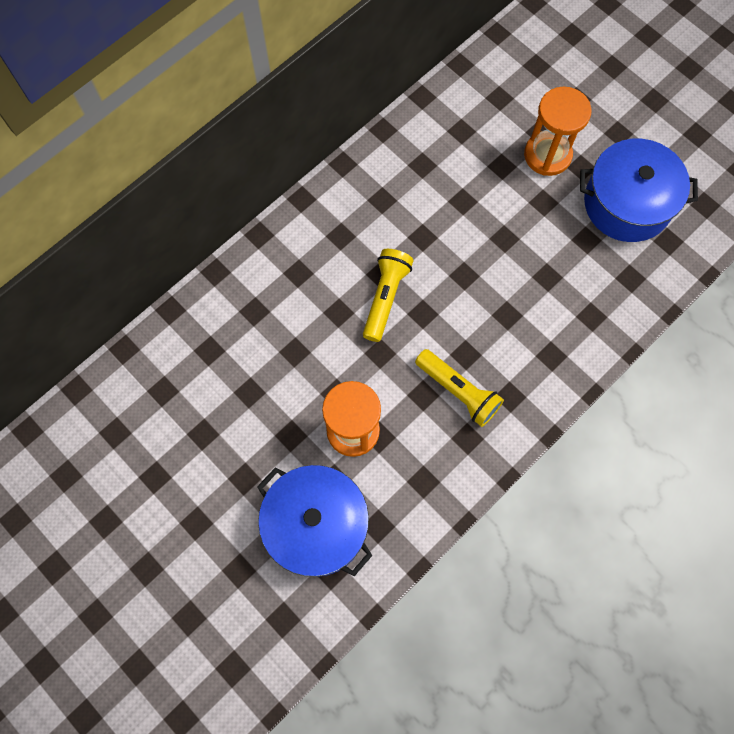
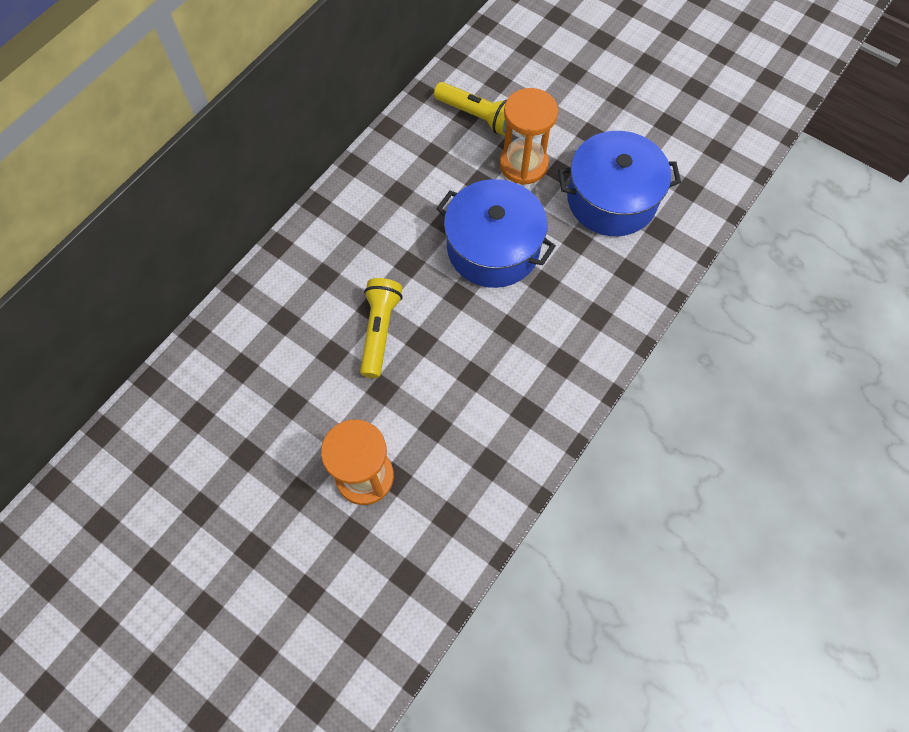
camera: 10 degrees left, 5 degrees down
(316, 526) = (339, 588): blue pot -> blue pot (493, 248)
(458, 391) = (471, 415): yellow flashlight -> yellow flashlight (477, 116)

